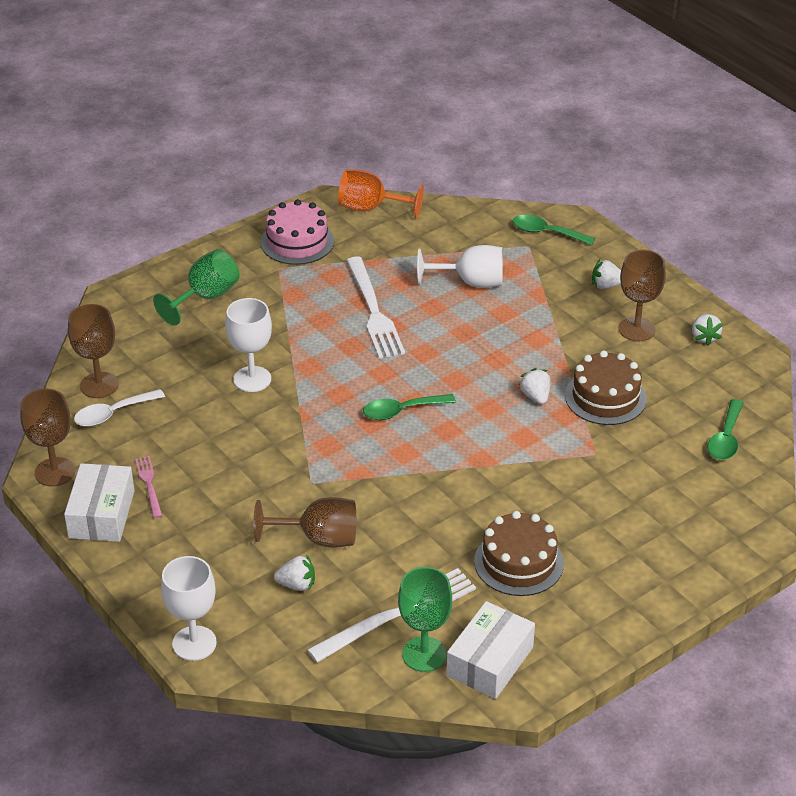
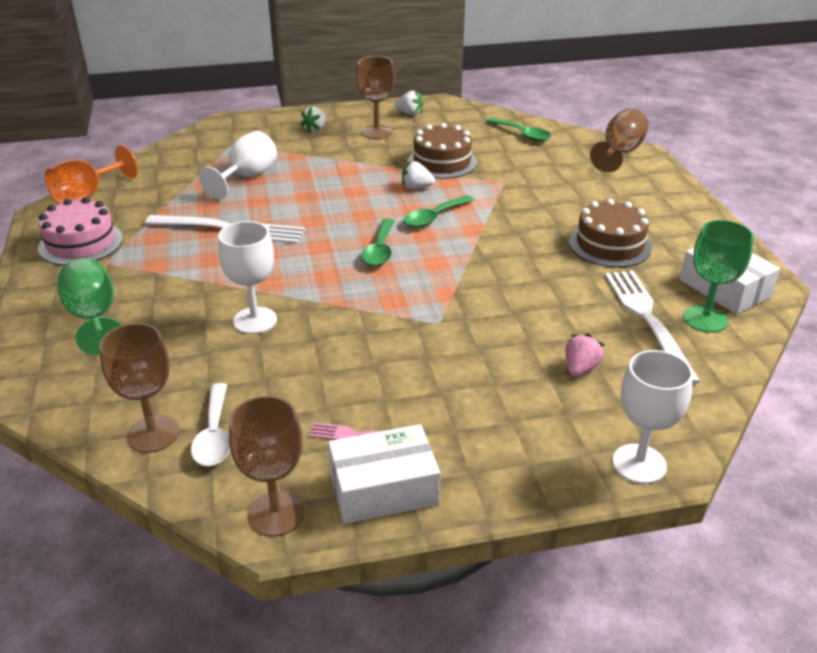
camera: 65 degrees left, 5 degrees down
(101, 514) = (383, 489): white box -> white box turned 45 degrees counterclockwise
(297, 584) = (580, 369): white strawberry -> pink strawberry
(319, 538) = (521, 338): brown goblet -> brown goblet (619, 153)
(546, 233) = (225, 134): green spoon -> green spoon (434, 217)

